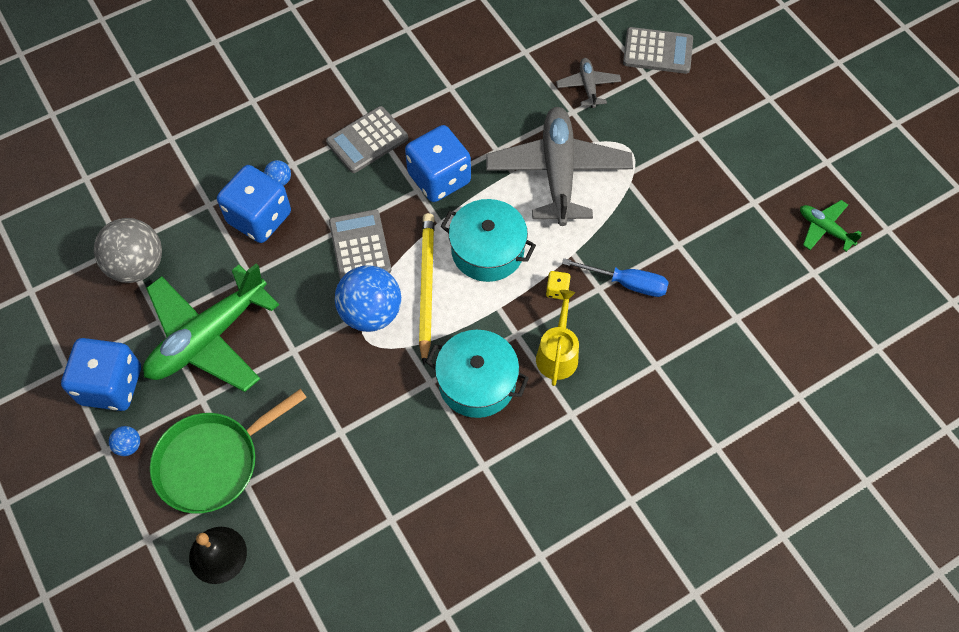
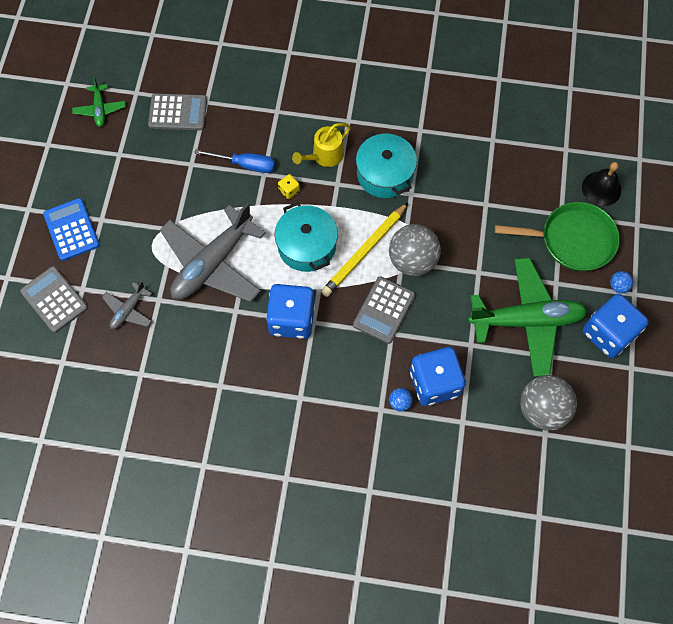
camera: 140 degrees left, 5 degrees up
(367, 140) = (314, 388): grey calculator -> grey calculator (178, 112)
(371, 313) = (412, 260): blue ball -> grey ball
(626, 283) = (245, 164): blue screwdriver -> blue screwdriver turned 135 degrees clockwise
(712, 110) = (71, 229): none -> blue calculator

